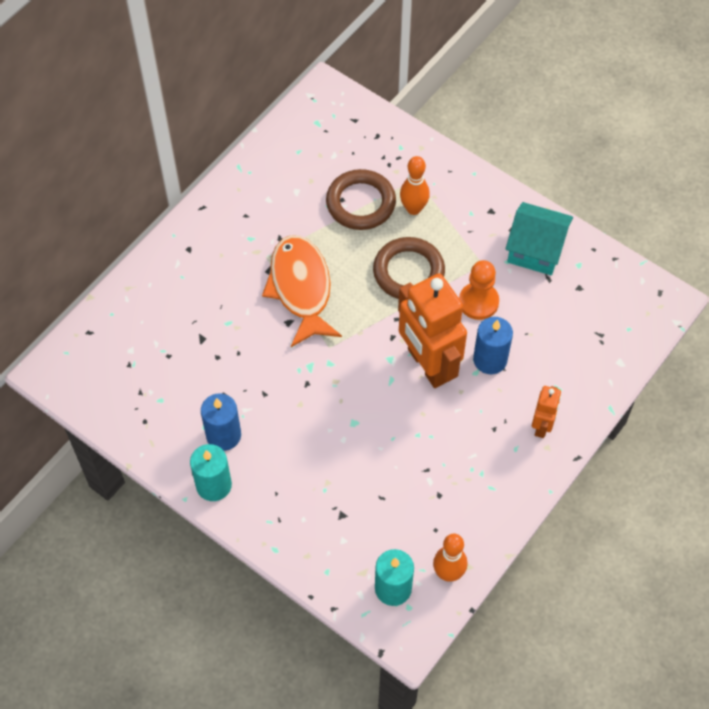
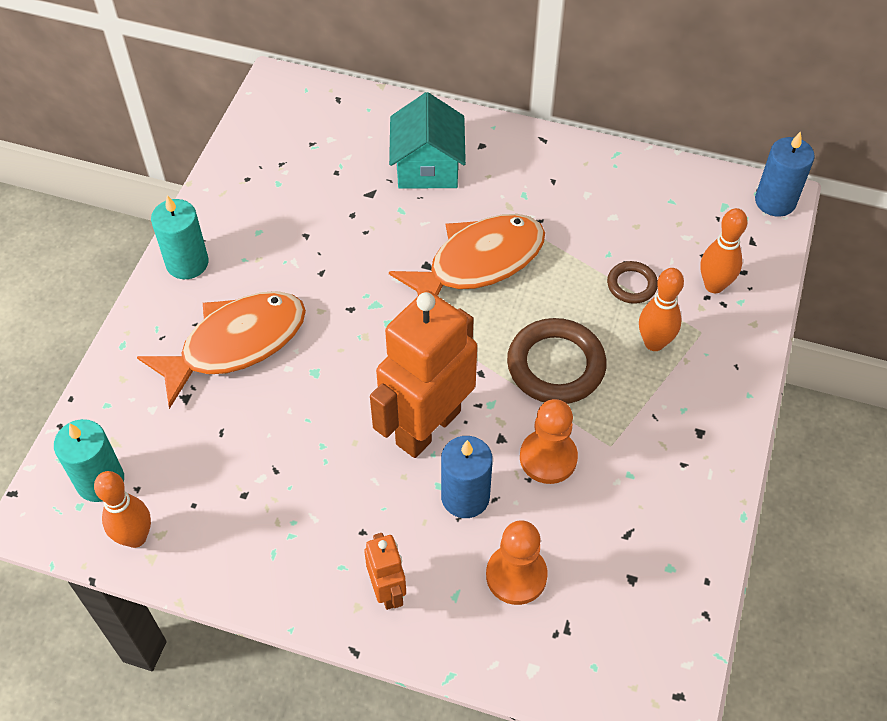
camera: 70 degrees right, 5 degrees down
(223, 435) = (253, 252): blue candle -> blue candle (775, 201)
(307, 469) = (236, 344): none -> orange fish
(361, 203) = (631, 285): brown ring -> brown ring, size x0.54
(381, 156) = (714, 285): none -> orange bowling pin
(535, 250) = (665, 504): turquoise house -> turquoise house (427, 167)
(542, 426) = (388, 591): orange robot -> orange robot turned 105 degrees counterclockwise
(556, 349) = (516, 575): none -> orange pawn

